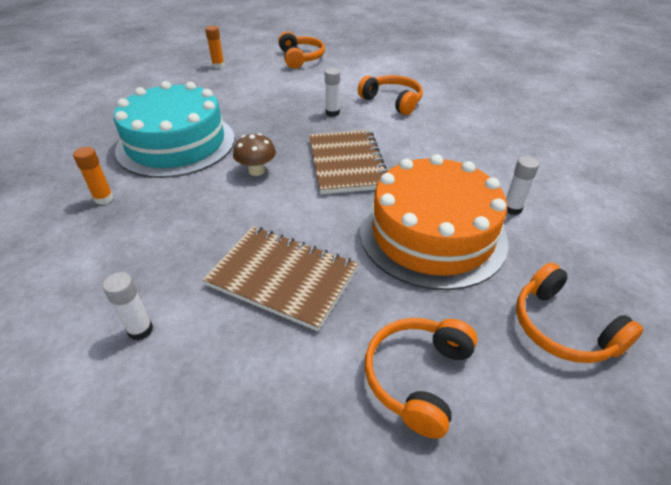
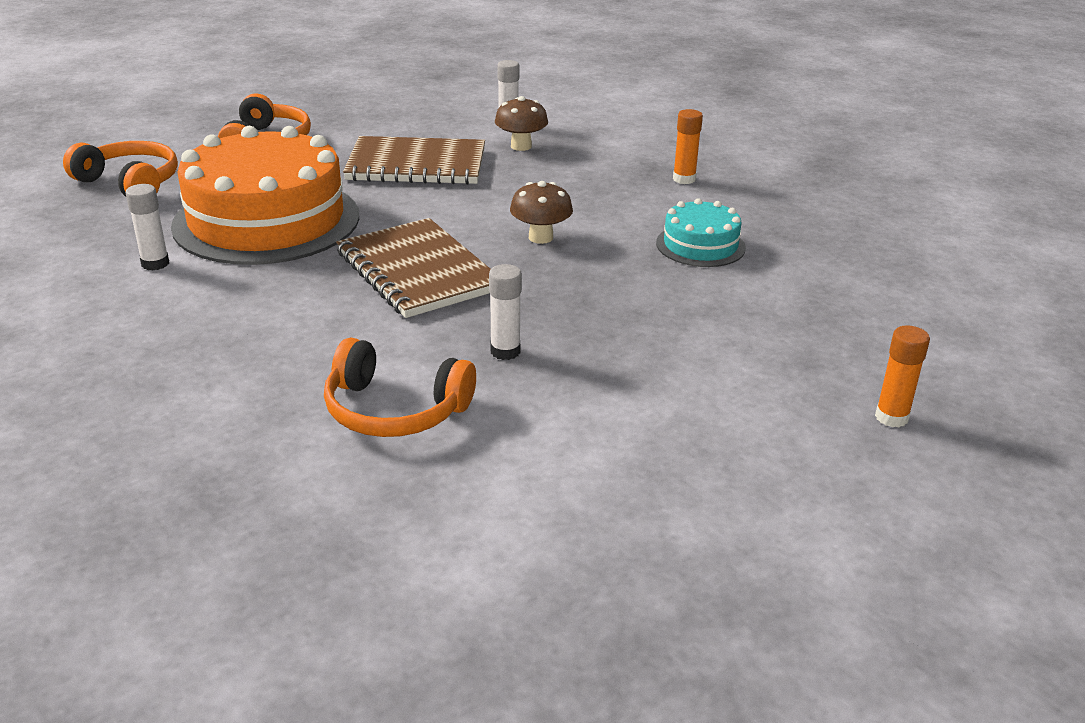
camera: 155 degrees right, 10 degrees down
(169, 281) = (521, 146): none -> brown mushroom
(176, 144) = (700, 245): turquoise cake -> turquoise cake, size x0.47
(301, 58) = (732, 507): orange headphones -> none

